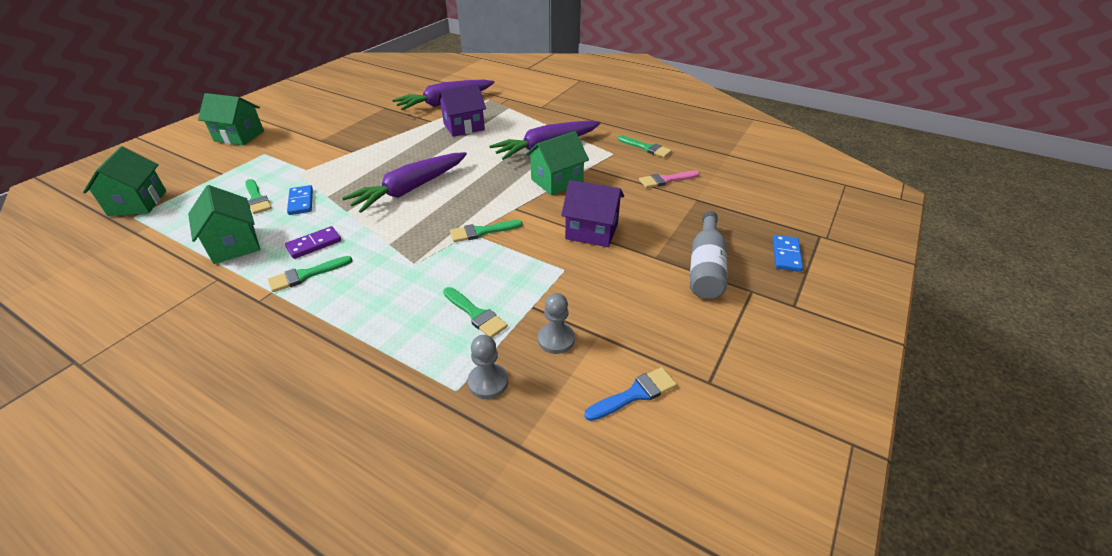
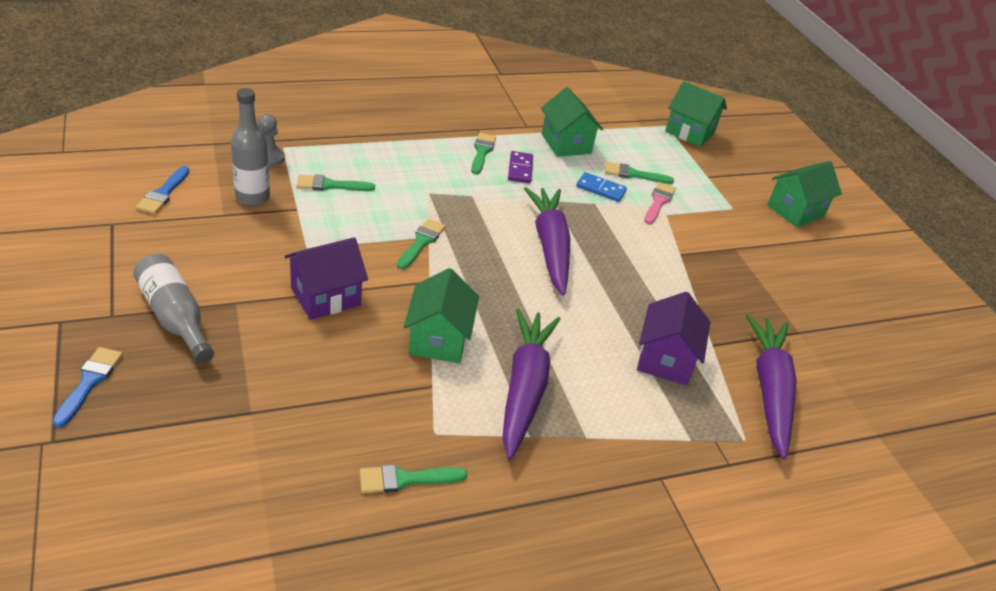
camera: 125 degrees right, 0 degrees up
(234, 245) = (566, 144): green house -> green house turned 60 degrees clockwise
(556, 339) = (252, 197): grey pawn -> grey bottle
(666, 180) = (317, 424): pink brush -> pink brush (658, 202)
(786, 255) = (89, 382): blue domino -> blue brush

